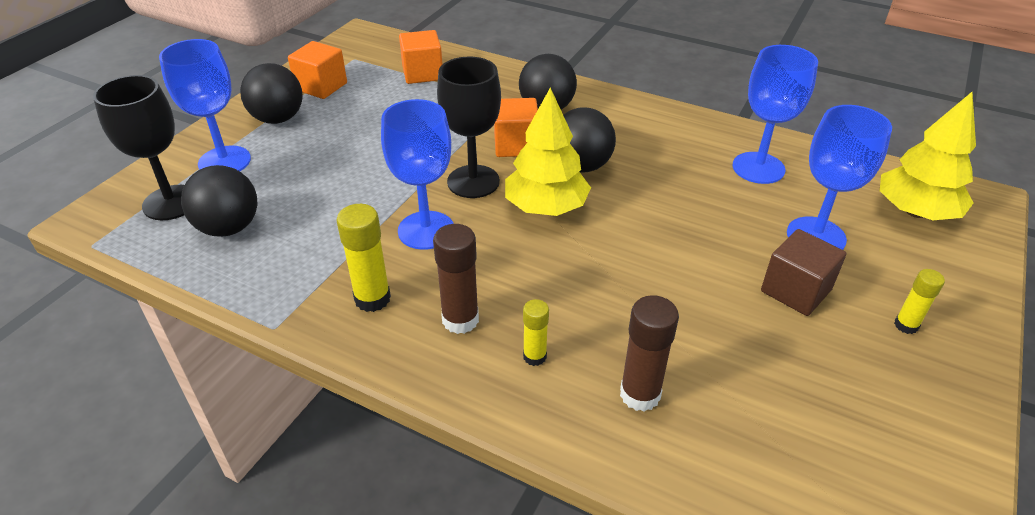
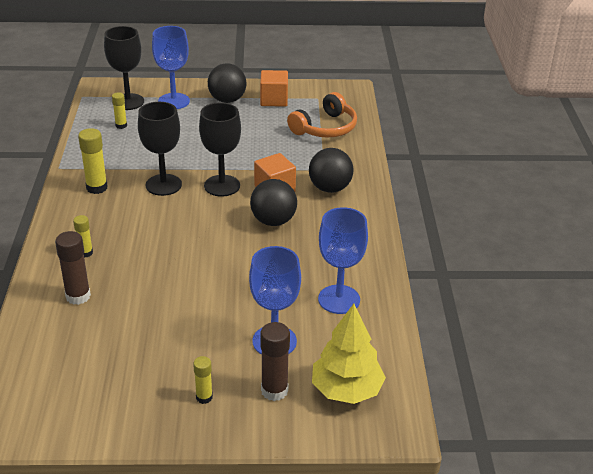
camera: 60 degrees right, 5 degrees down
(229, 228) = (121, 126): black ball -> yellow glue stick
(422, 73) = (325, 128): orange cube -> orange headphones
(426, 230) = (163, 185): blue goblet -> black goblet
(460, 320) = (98, 220): brown glue stick -> brown glue stick (274, 390)
(546, 207) = (217, 220): yellow tree -> none
(795, 290) = (207, 341): brown cube -> none

